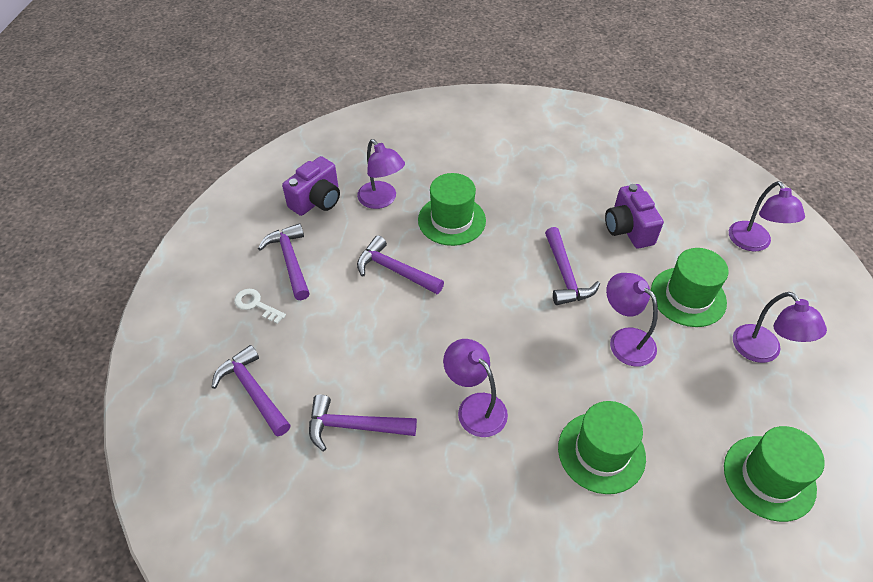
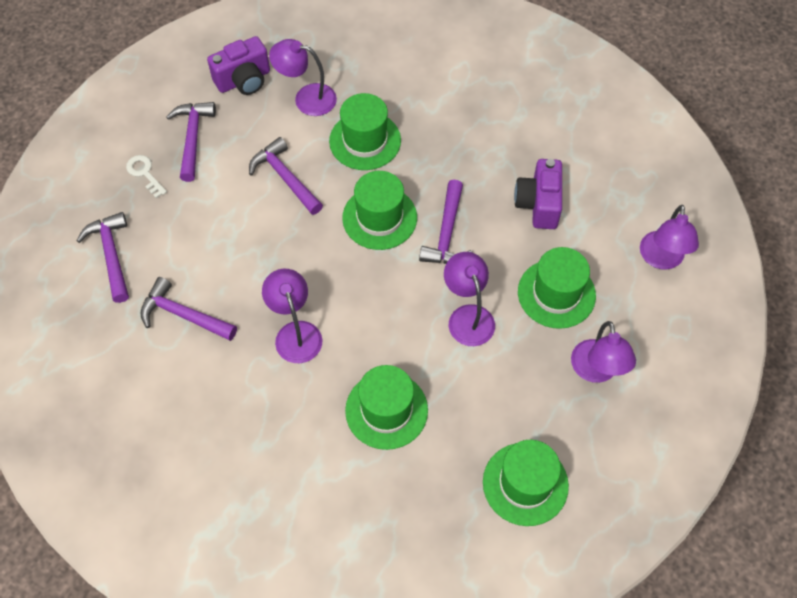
camera: 20 degrees right, 10 degrees up
(381, 200) = (306, 98): purple lamp -> purple lamp turned 120 degrees clockwise
(499, 279) = (379, 218): none -> green hat

